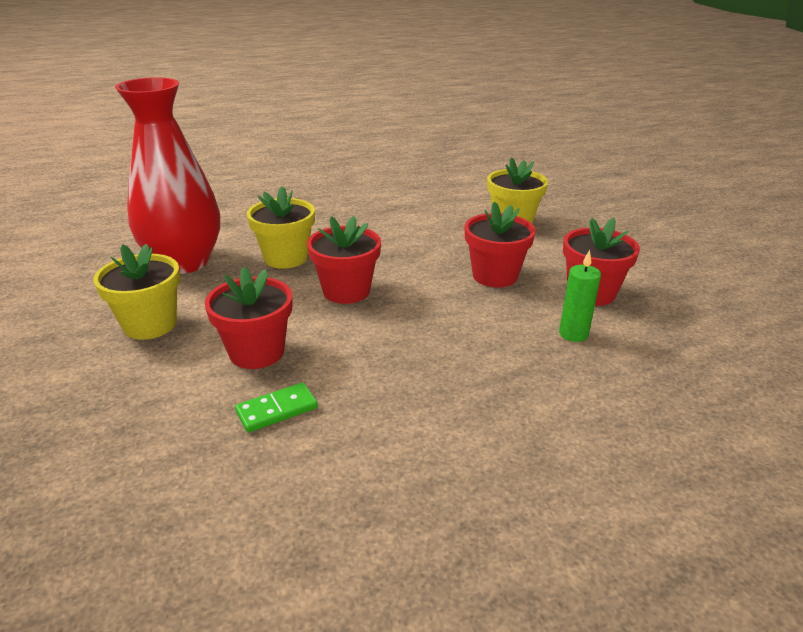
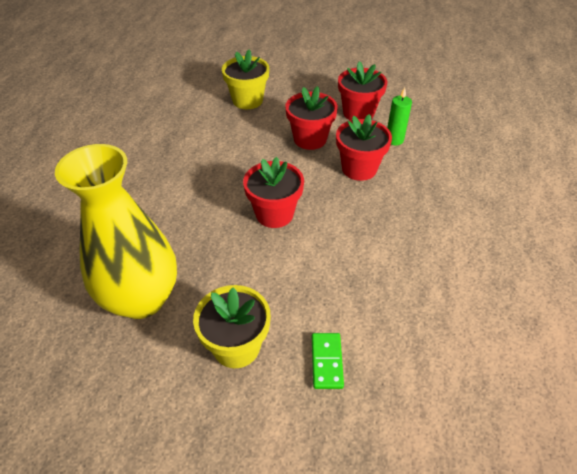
camera: 60 degrees left, 15 degrees up
(184, 262) = (141, 299): red vase -> yellow vase
(257, 352) = (322, 288): red flower pot -> red flower pot (359, 169)
(277, 410) = (397, 296): green domino -> green domino (327, 361)
(286, 258) = (194, 230): yellow flower pot -> none

